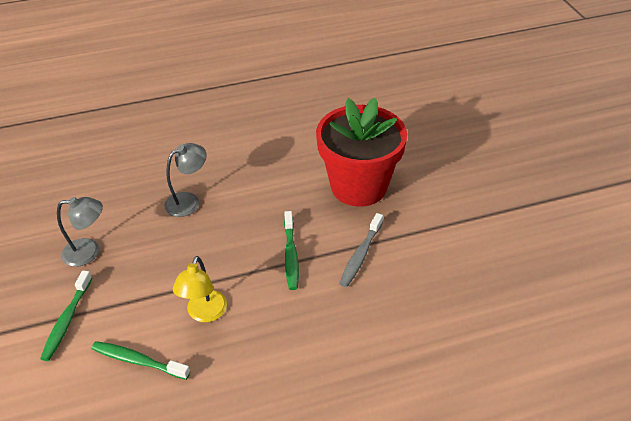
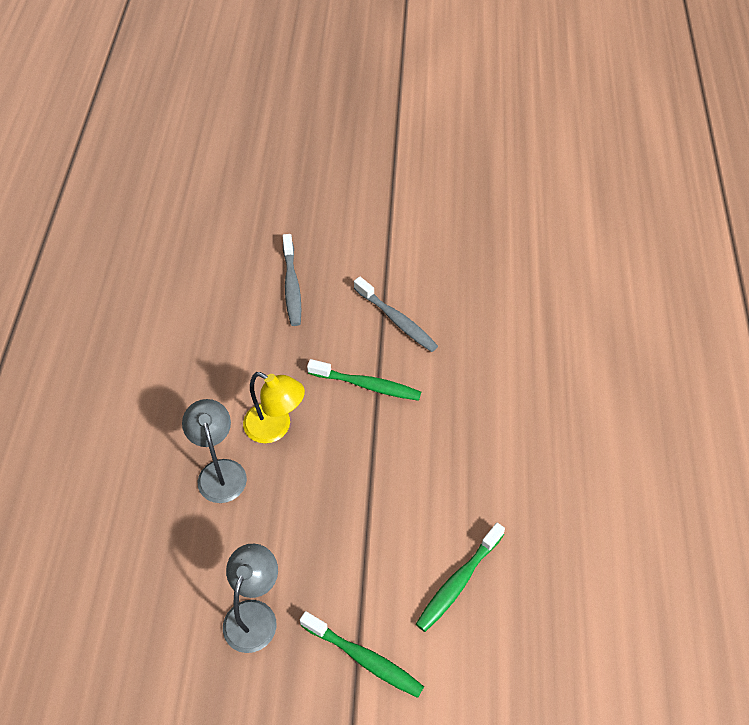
camera: 70 degrees left, 10 degrees up
(204, 313) = (417, 495): yellow lamp -> yellow lamp (275, 428)
(358, 186) = (292, 286): red flower pot -> grey toothbrush

